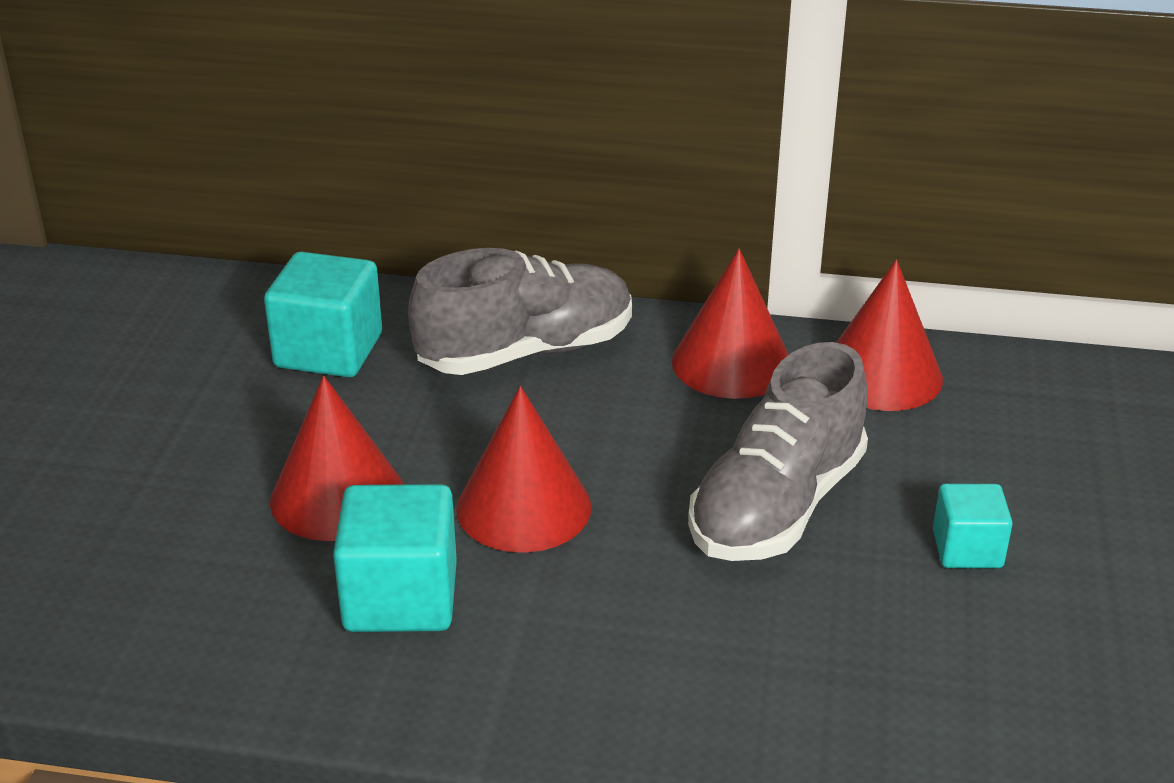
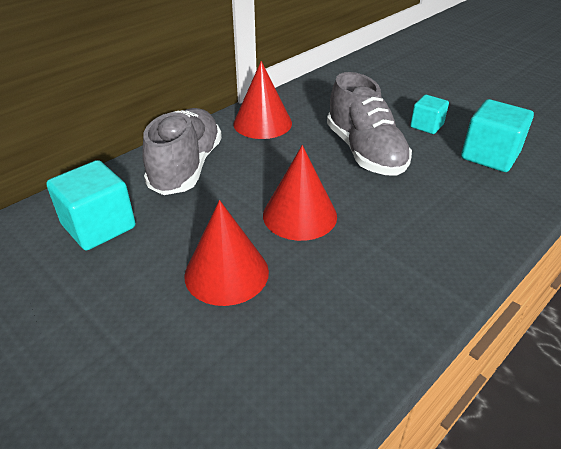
camera: 55 degrees left, 5 degrees up
(400, 597) = (330, 283): turquoise cube -> turquoise cube (490, 156)
(881, 374) = (309, 98): red cone -> none

